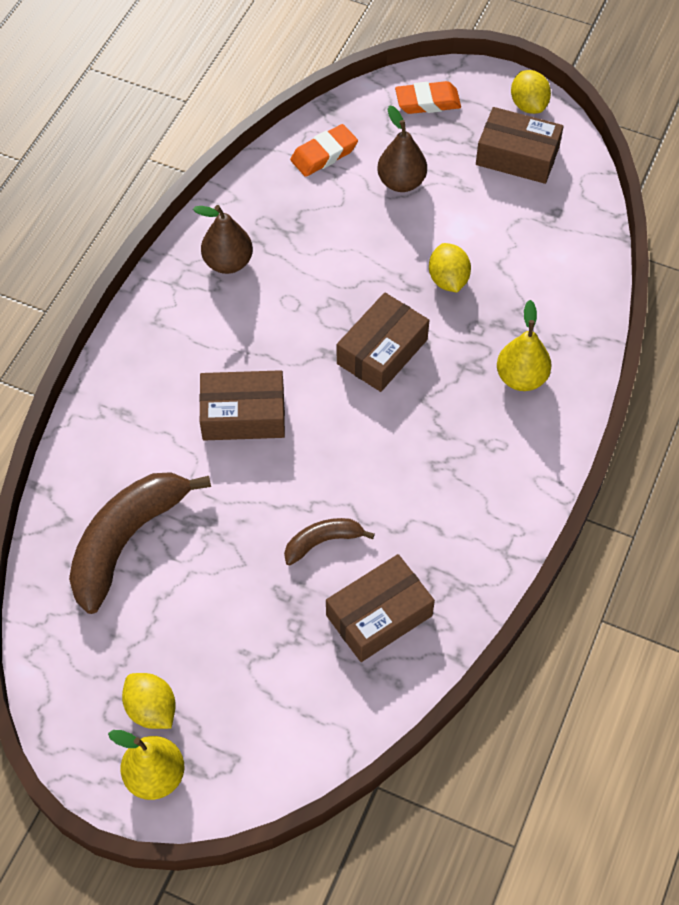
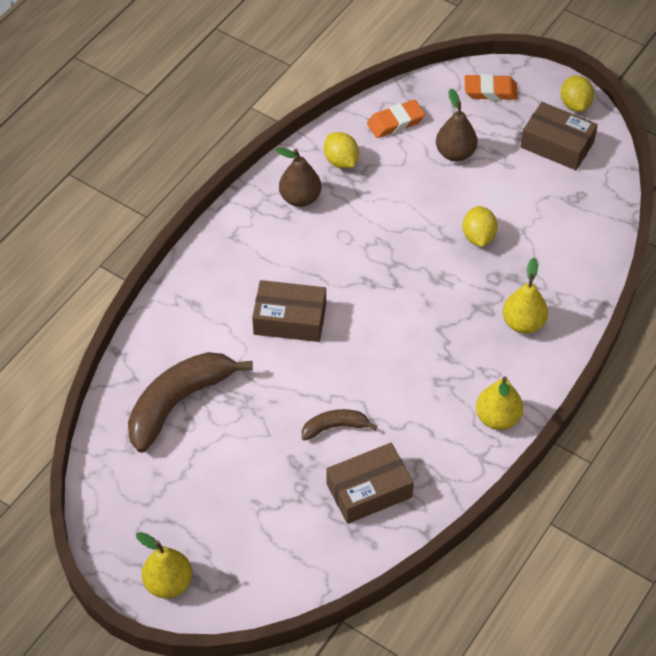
camera: 10 degrees right, 5 degrees down
(151, 709) = (174, 533): yellow lemon -> yellow lemon (341, 161)
(382, 351) = (412, 286): brown box -> none
(514, 500) = (497, 418): none -> yellow pear

